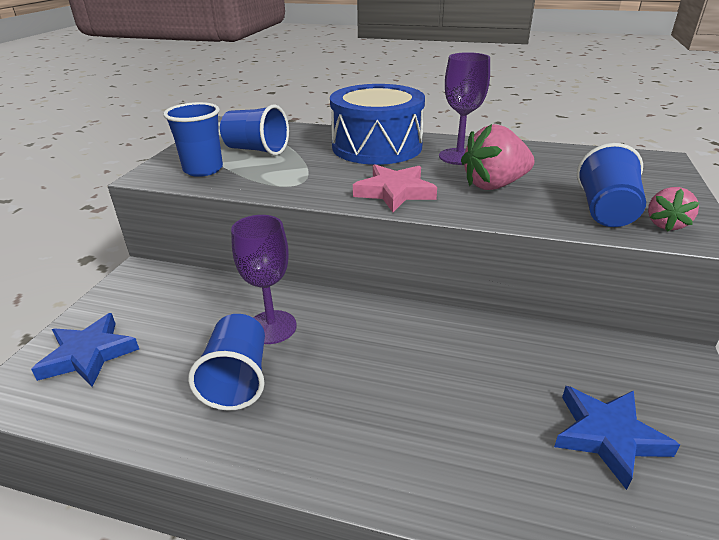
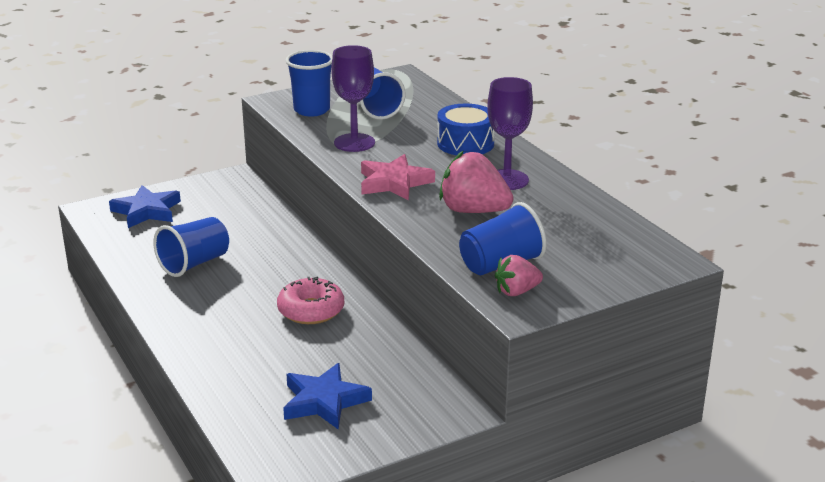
camera: 45 degrees right, 5 degrees down
(271, 327) = (254, 249): purple goblet -> purple goblet (354, 143)
(377, 146) = (465, 143): blue drum -> blue drum, size x0.59
(425, 352) = (311, 310): none -> pink donut

